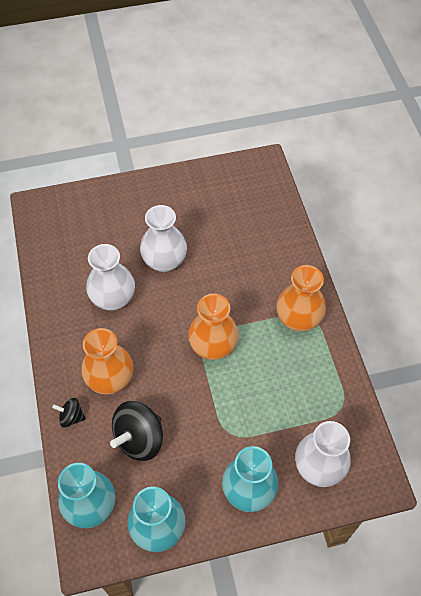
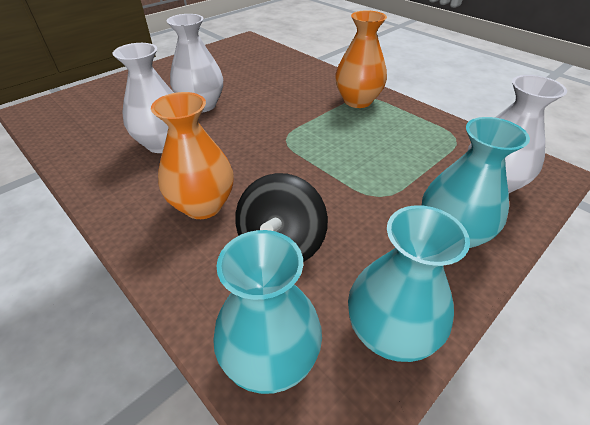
camera: 30 degrees left, 15 degrees down
(71, 417) = (172, 262): black spinning top -> none
(213, 346) = (298, 141): orange vase -> none

